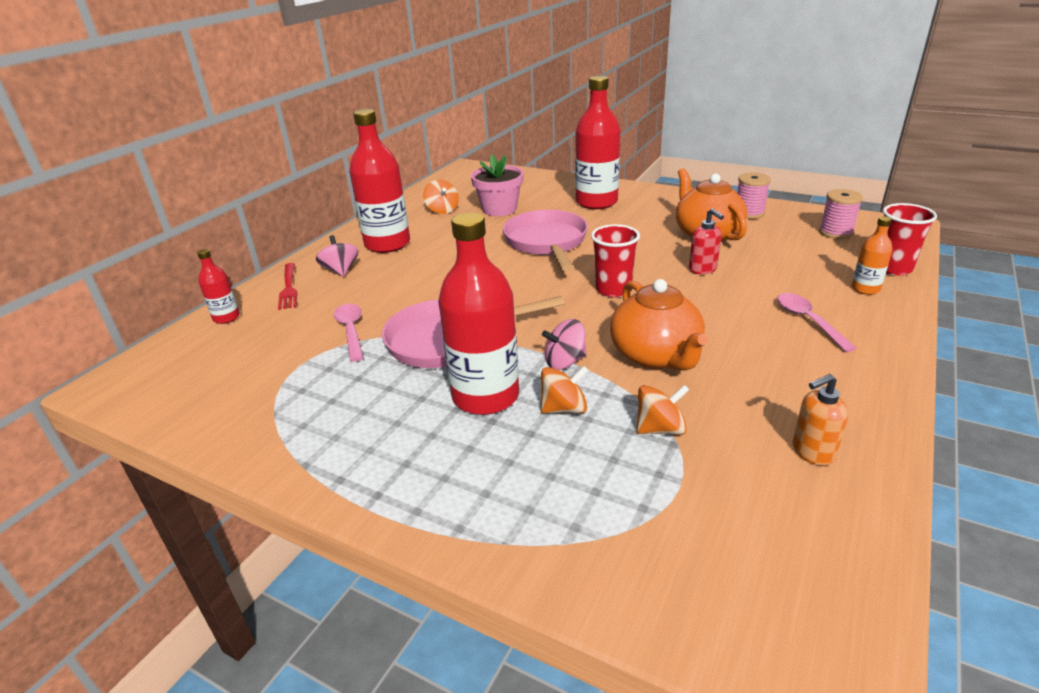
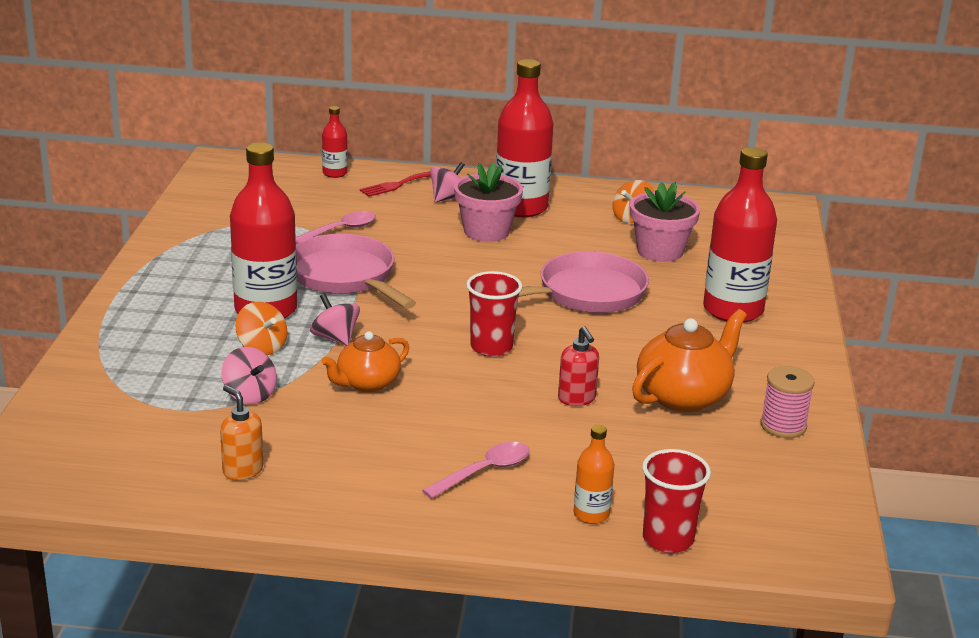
camera: 65 degrees right, 5 degrees down
(416, 263) = (486, 231): none -> pink flower pot
(656, 356) = (367, 383): orange teapot -> orange teapot, size x0.66
(660, 428) = (250, 395): orange spinning top -> pink spinning top
(703, 269) = (577, 399): red soap dispenser -> red soap dispenser turned 60 degrees counterclockwise
(835, 232) = (763, 497): pink spool -> none

